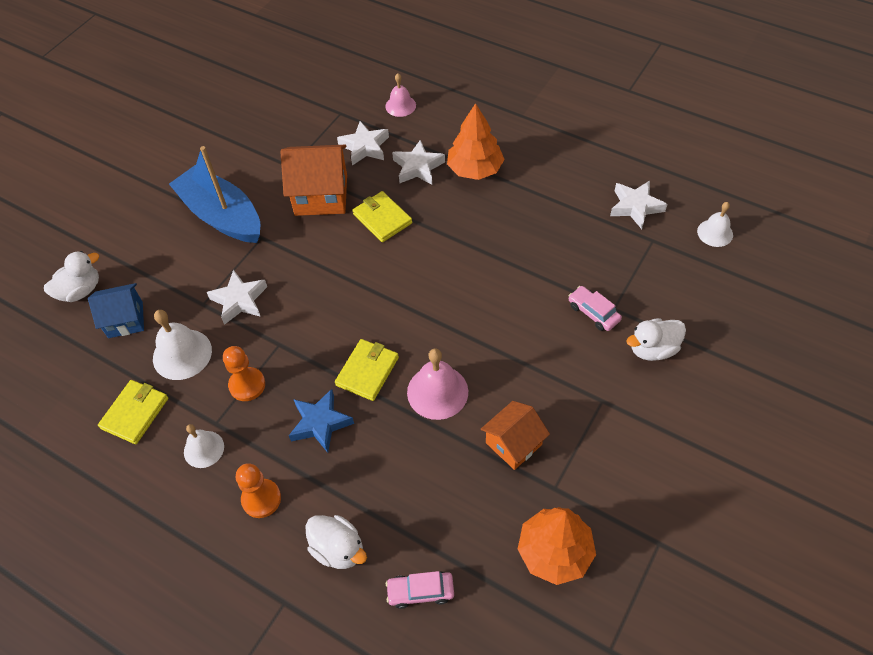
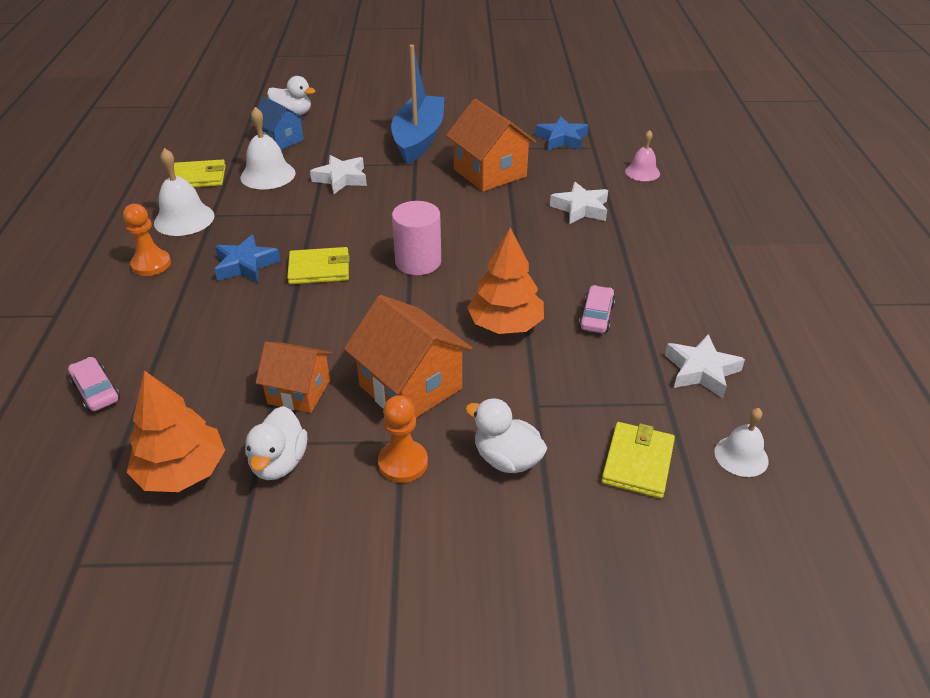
camera: 55 degrees right, 15 degrees down
(204, 449) = (184, 219): white bell -> white bell, size x1.57
(247, 385) = (259, 214): orange pawn -> orange pawn (403, 463)
(311, 124) = (562, 139): none -> blue star
(338, 549) = (120, 324): white duck -> white duck (279, 462)
(364, 147) = (569, 173): white star -> none
(382, 218) = (498, 212): yellow wallet -> yellow wallet (638, 462)
(408, 300) = (418, 262): none -> pink cylinder
(437, 392) = (326, 318): pink bell -> none
(475, 169) = (618, 241): orange tree -> orange tree (505, 325)
(552, 371) = (410, 387): none -> orange house
(593, 312) = (515, 390): pink car -> pink car (596, 316)

